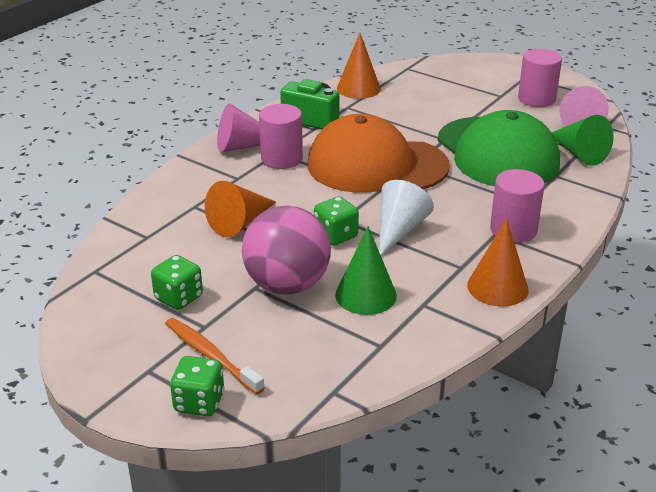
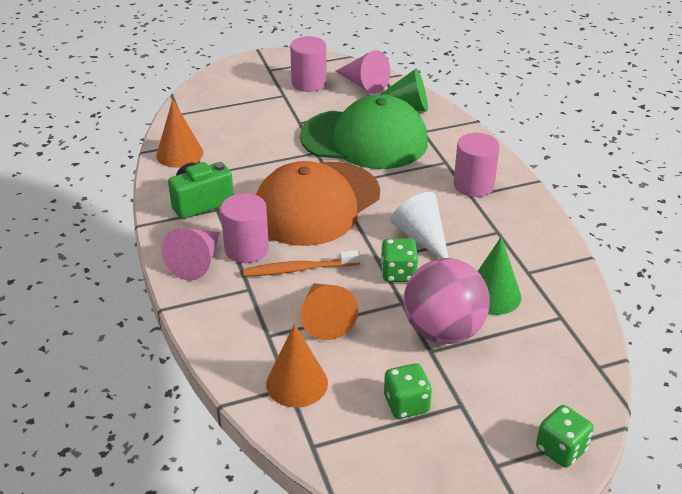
camera: 55 degrees left, 5 degrees up
(211, 356) = (505, 417): orange toothbrush -> orange toothbrush (299, 269)
(497, 287) = (536, 228): orange cone -> orange cone (297, 383)

